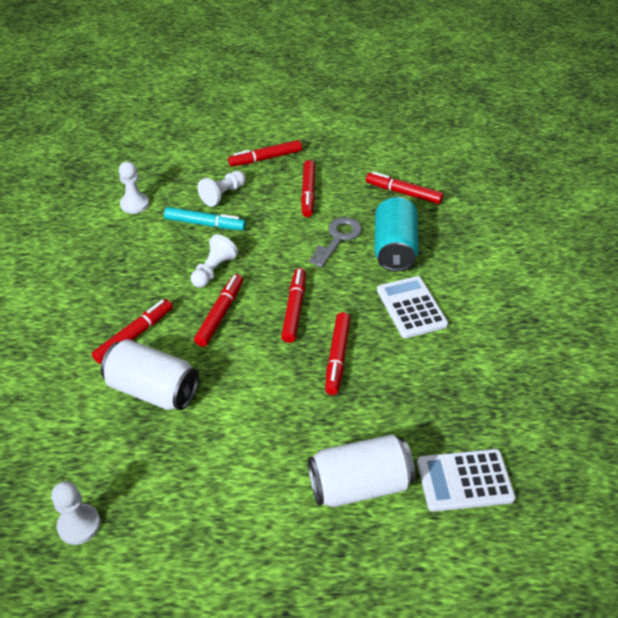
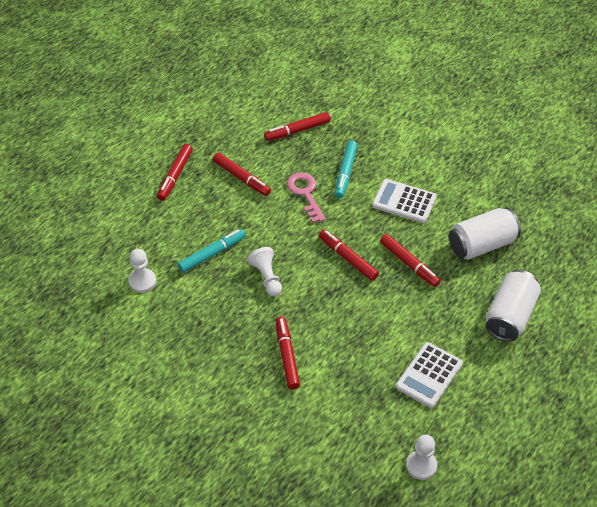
camera: 50 degrees left, 5 degrees up
(153, 390) = (347, 372): white can -> white can (482, 245)
(220, 314) = (313, 299): red marker -> none
(223, 195) = (190, 225): white pawn -> none
(338, 238) = (305, 194): grey key -> pink key
(394, 248) = (345, 173): turquoise can -> turquoise marker
(464, 480) = (547, 269): white calculator -> white calculator (429, 375)

